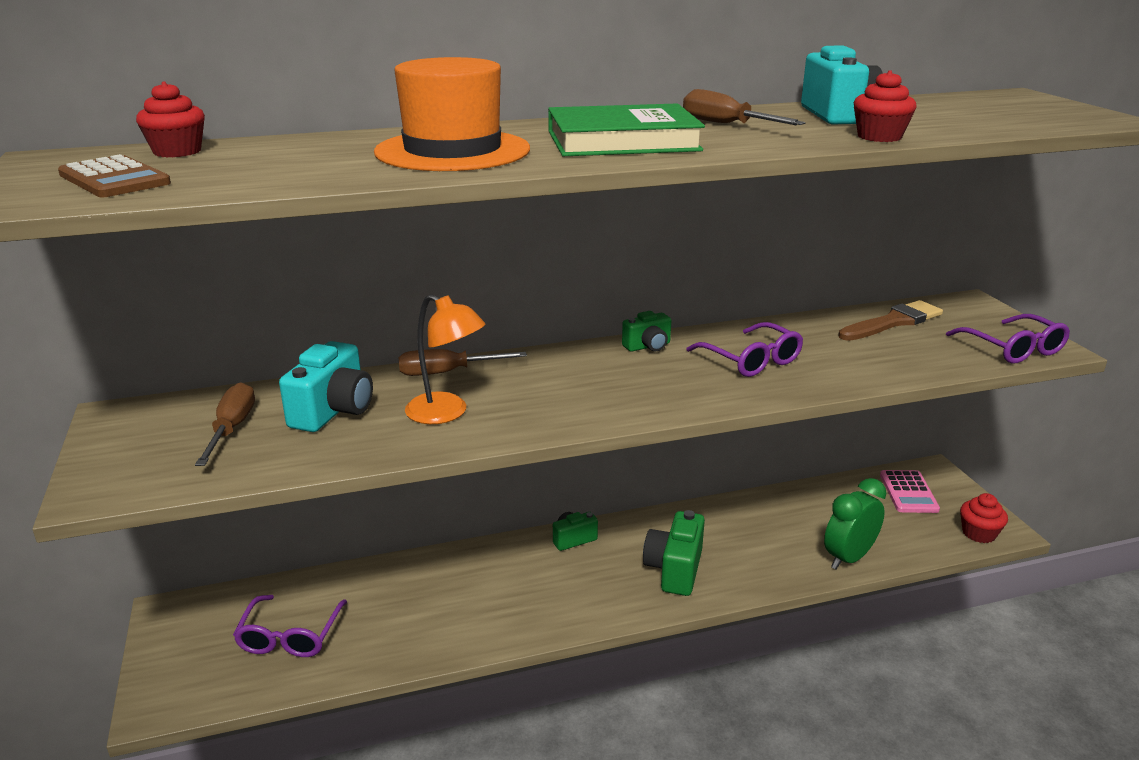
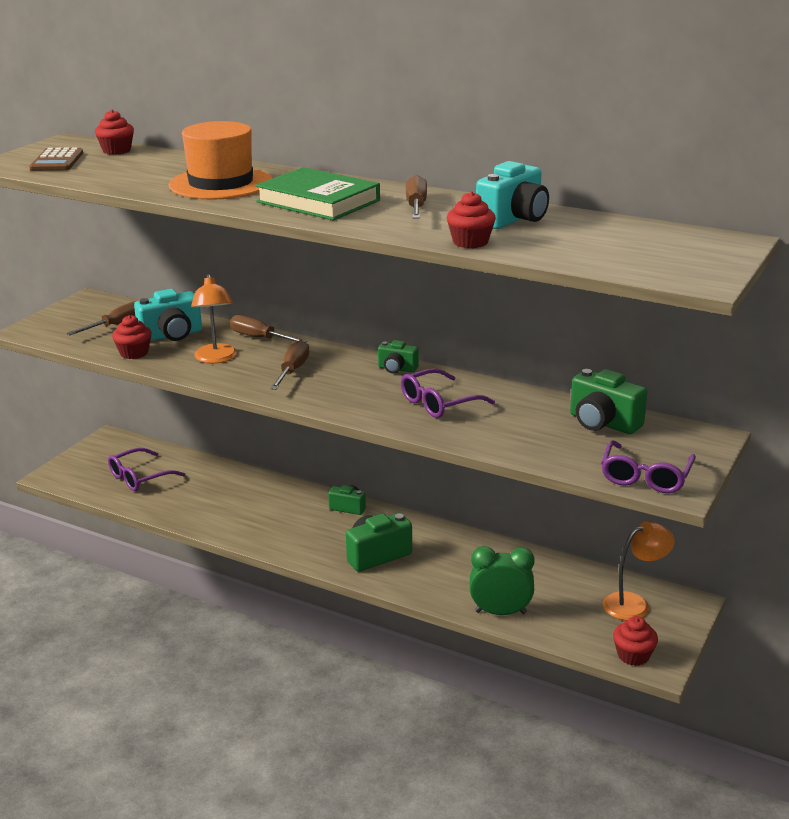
camera: 45 degrees right, 0 degrees up
(327, 451) = (134, 353): none -> red cupcake
(557, 390) = (292, 370): none -> brown screwdriver
(751, 360) = (438, 403): purple glasses -> purple glasses turned 45 degrees clockwise
(893, 322) = (603, 423): brown brush -> green camera
(908, 492) = (634, 604): pink calculator -> orange lamp

